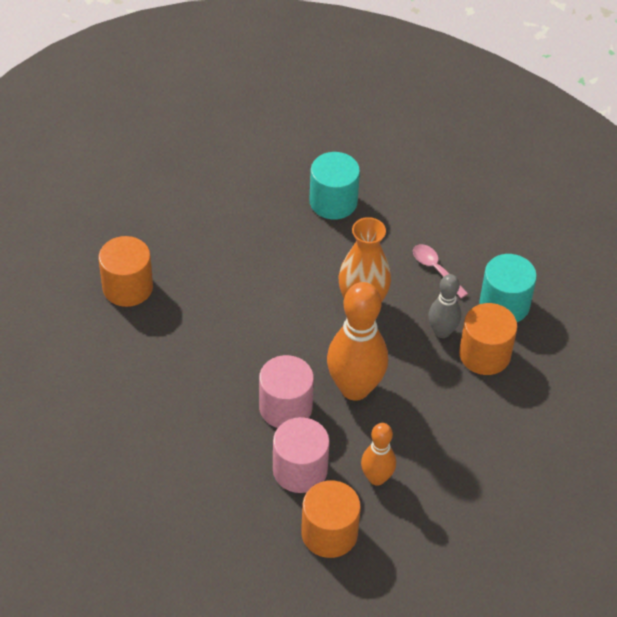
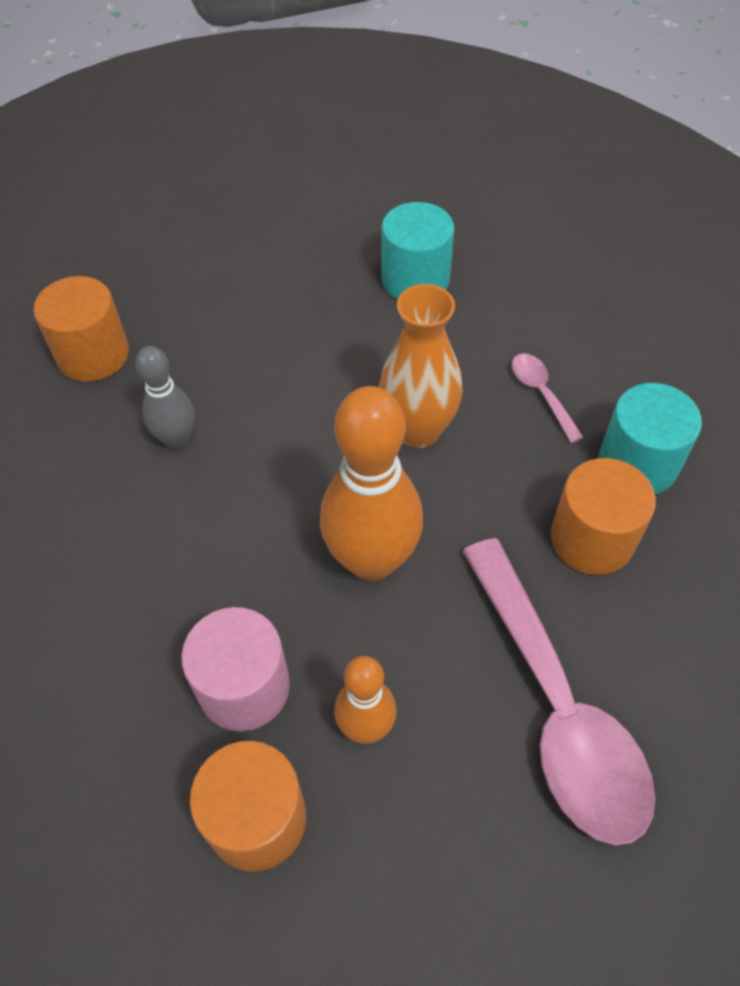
camera: 15 degrees right, 5 degrees up
(285, 407) = (255, 573): pink cylinder -> none
(442, 331) = (531, 491): grey bowling pin -> grey bowling pin (176, 439)
(481, 449) = (556, 706): none -> pink spoon

